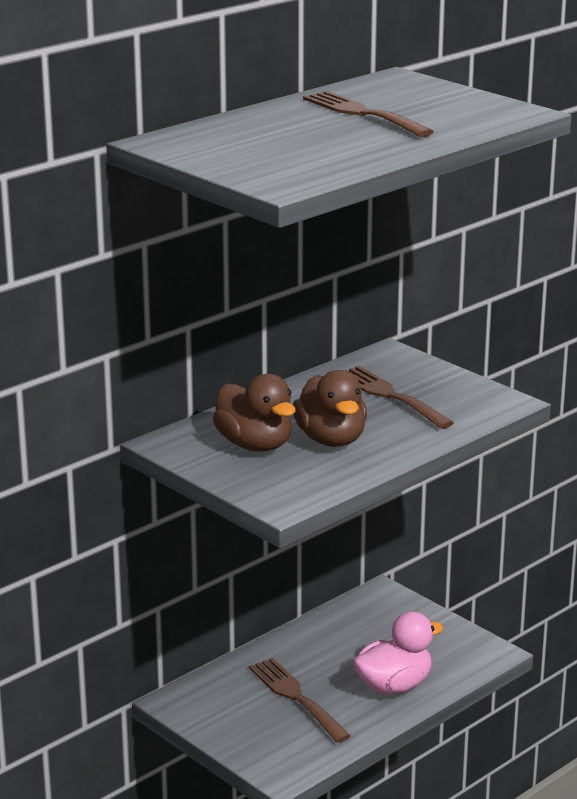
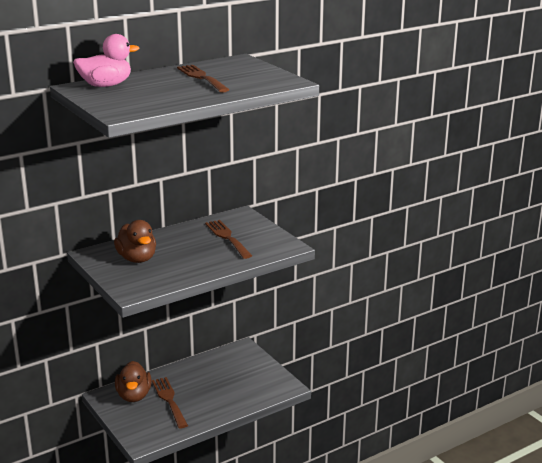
camera: 10 degrees right, 0 degrees up
(331, 440) = (180, 259): brown duck -> brown duck (134, 396)
(394, 686) = (225, 400): pink duck -> pink duck (106, 85)

